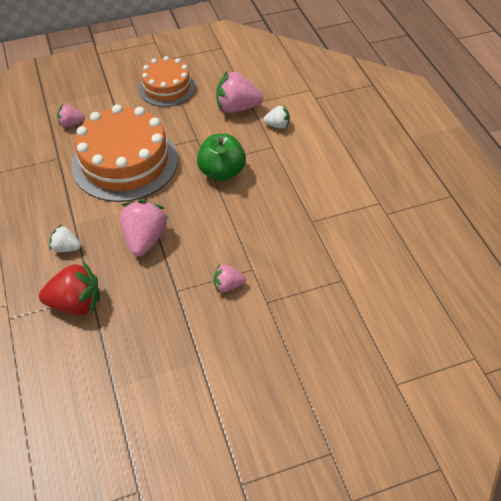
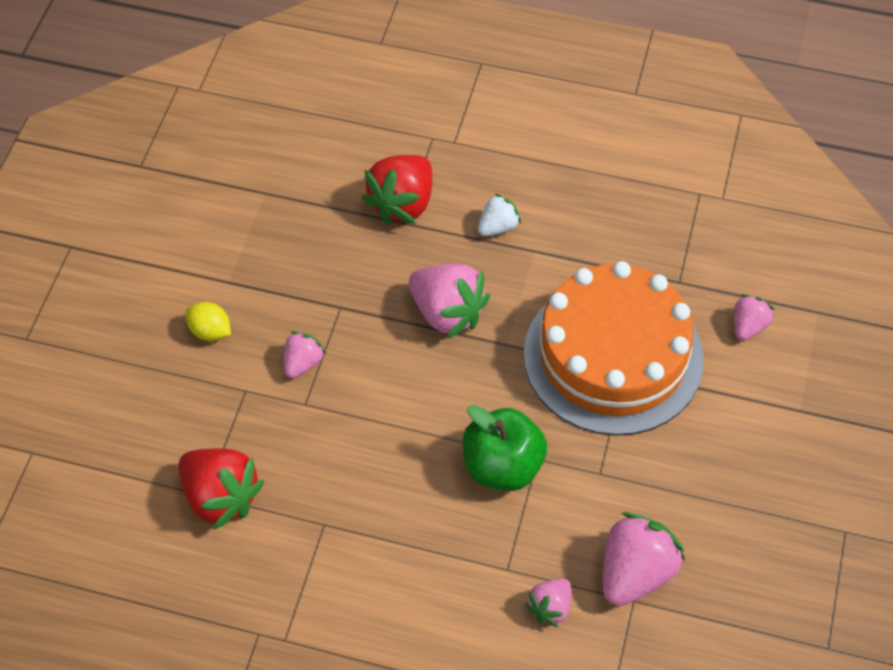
camera: 125 degrees right, 5 degrees up
(167, 87) = (759, 496): orange cake -> none
(242, 346) = (210, 331): none -> yellow lemon
(277, 125) = (550, 607): white strawberry -> pink strawberry
(337, 271) = (221, 497): none -> red strawberry

